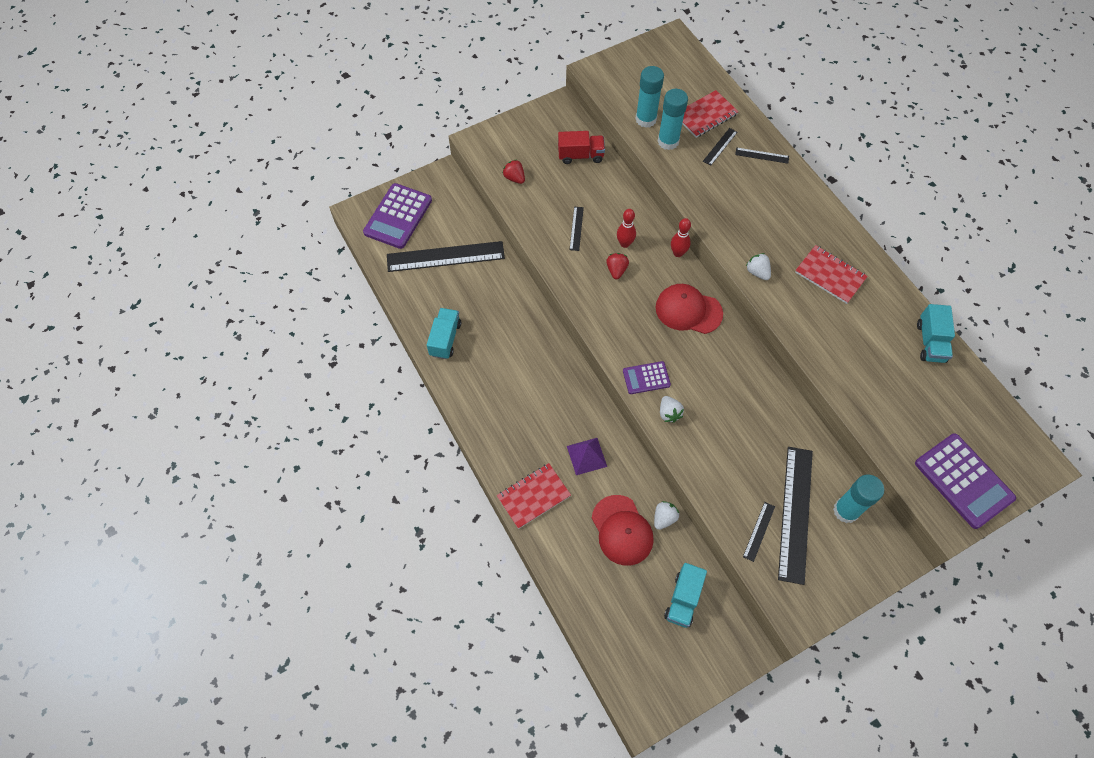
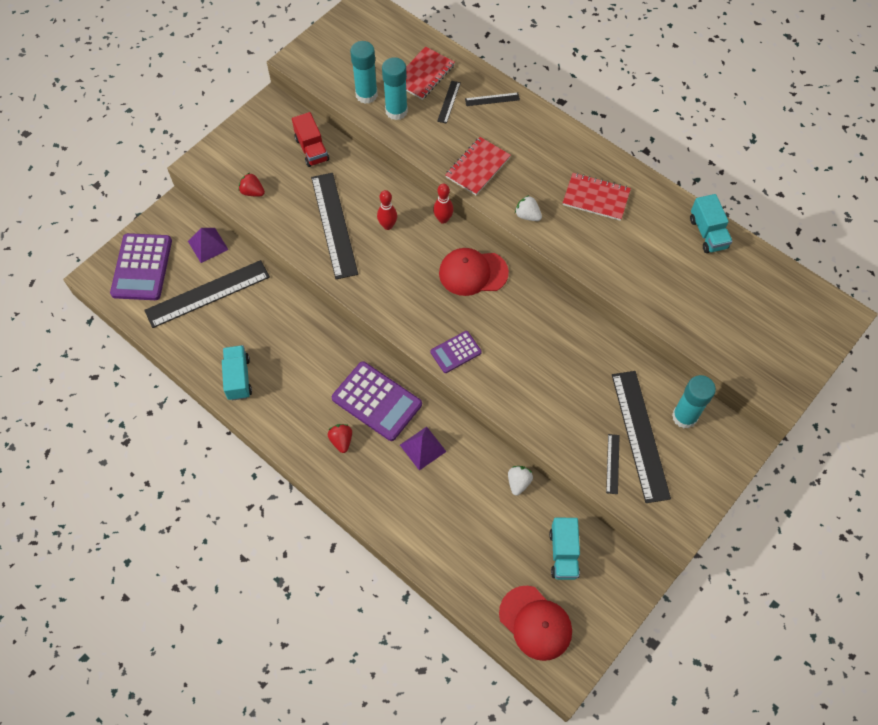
camera: 20 degrees left, 0 degrees up
(461, 214) = (208, 245): none -> purple pyramid
(533, 496) = (385, 505): red notebook -> red notebook (477, 167)
(576, 228) = (334, 225): black ruler -> black ruler, size x2.25
(580, 155) = (312, 149): red truck -> red truck turned 90 degrees clockwise
(616, 270) = (389, 255): red strawberry -> red strawberry (341, 440)
(622, 530) = (482, 508): red cap -> red cap (535, 623)
(669, 413) = (489, 379): white strawberry -> none
(963, 481) = (779, 353): purple calculator -> purple calculator (377, 401)

